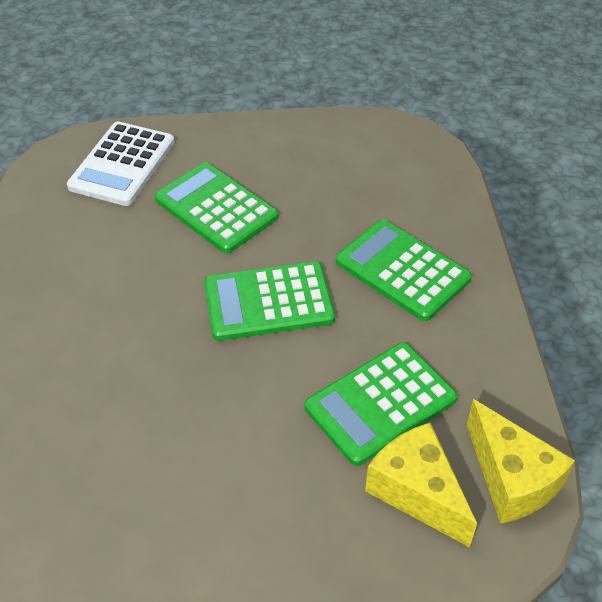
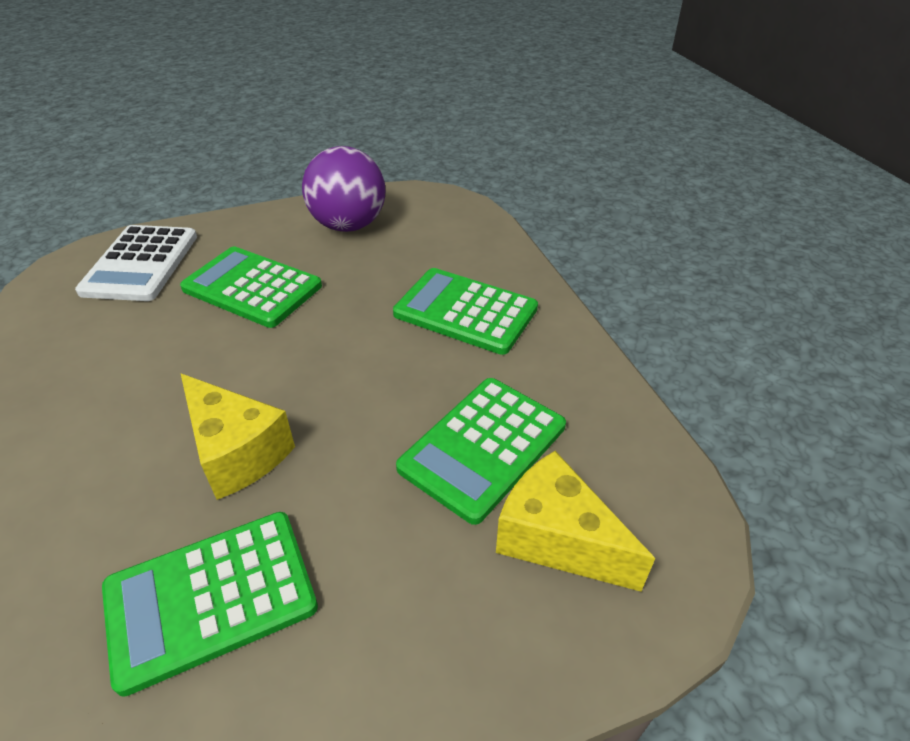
camera: 15 degrees left, 5 degrees down
(269, 302) = (329, 367): green calculator -> green calculator (211, 598)
(316, 154) = (348, 225): none -> purple ball
(511, 479) = (656, 498): yellow cheese -> yellow cheese (237, 452)

